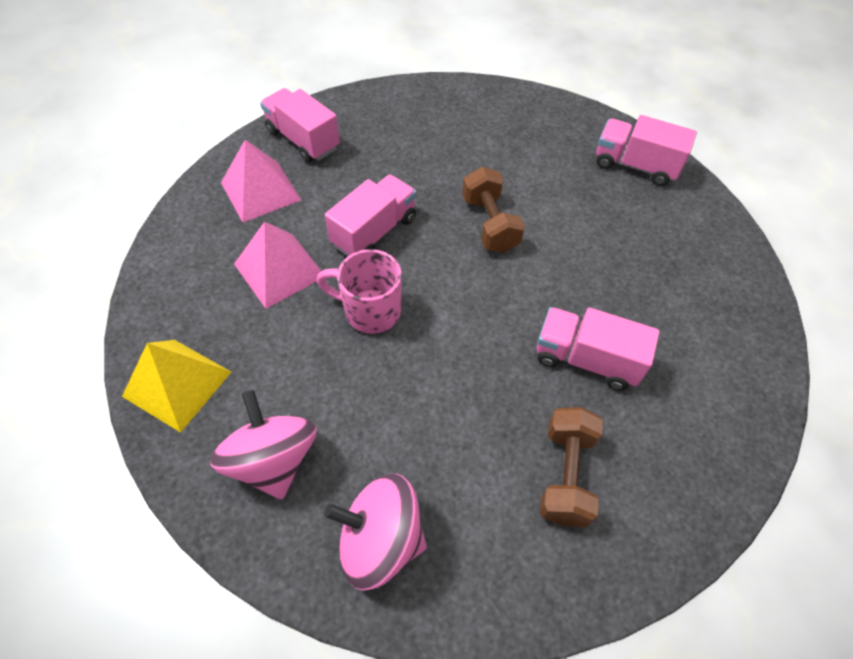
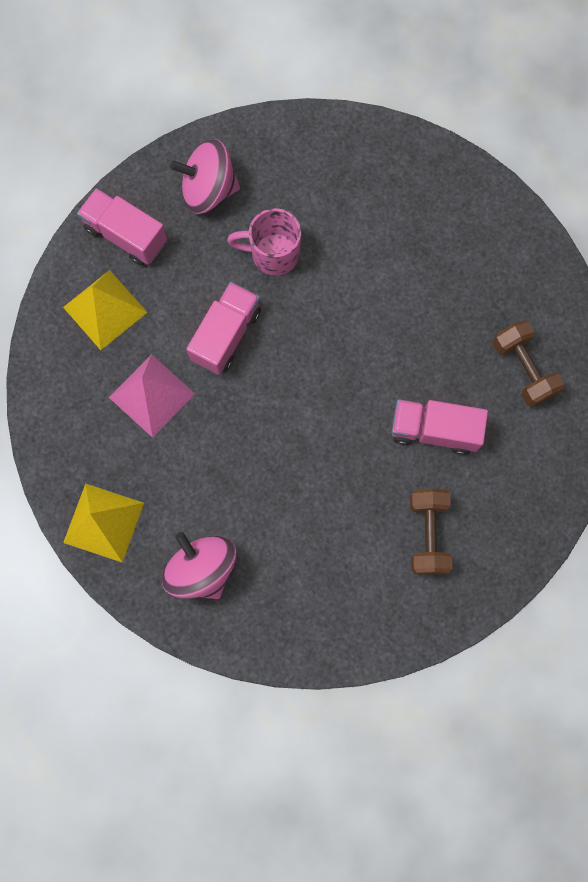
camera: 10 degrees left, 20 degrees up
(260, 191) = (105, 310): pink pyramid -> yellow pyramid
(370, 311) = (243, 421): pink mug -> pink mug (273, 254)
(380, 540) = (299, 612): pink spinning top -> pink spinning top (208, 190)
(490, 224) = (331, 304): brown dumbbell -> brown dumbbell (523, 369)
(635, 165) = (462, 202): pink truck -> none

